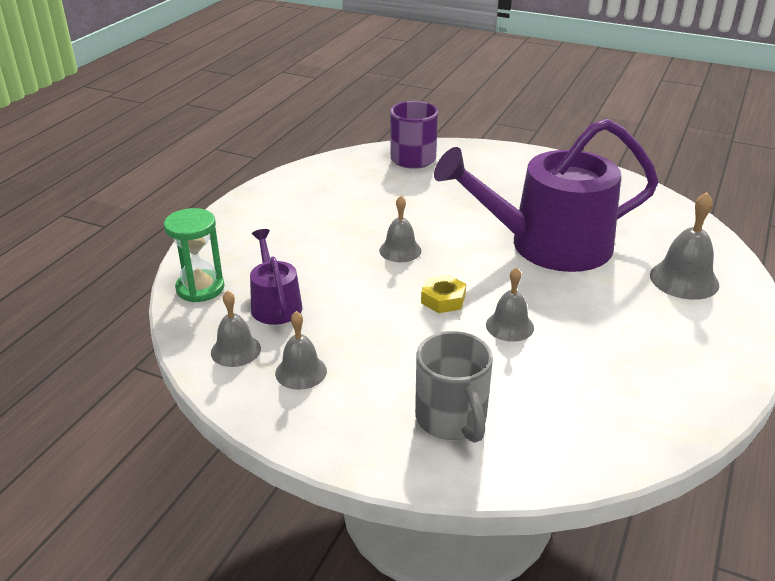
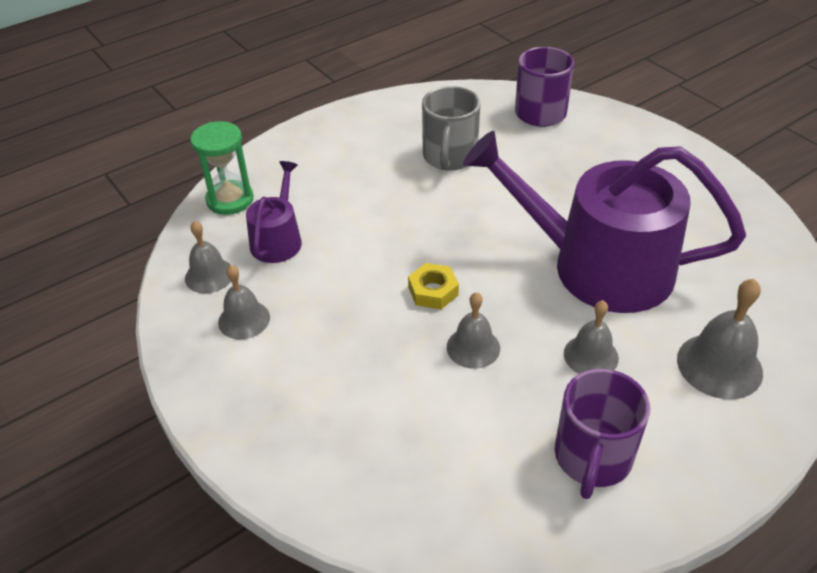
camera: 30 degrees right, 10 degrees up
(400, 250) = (437, 220): grey bell -> grey bell (591, 355)
(452, 419) = (332, 426): grey mug -> grey mug (449, 157)
(659, 365) = (592, 458): none -> purple mug

